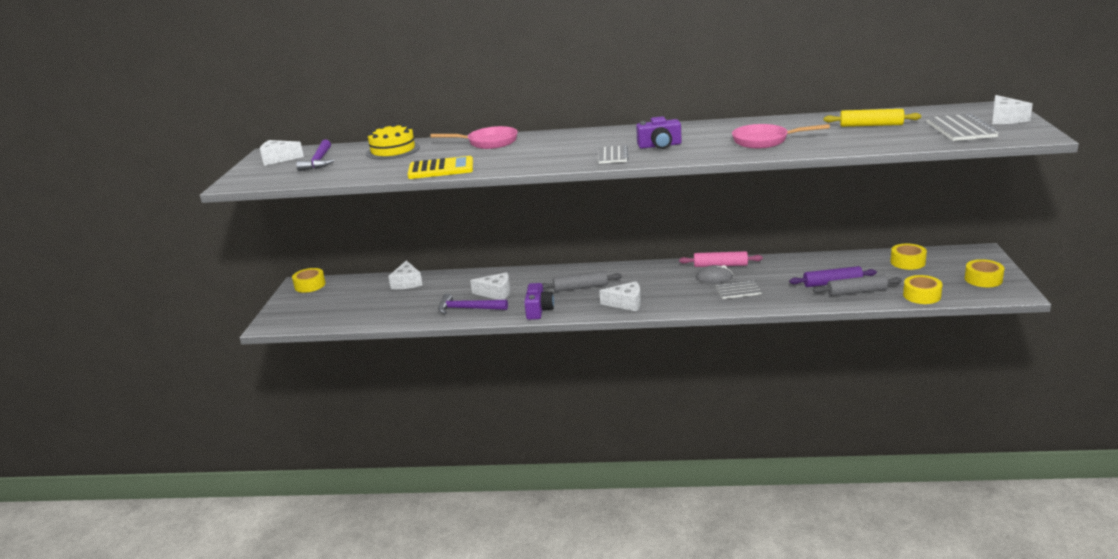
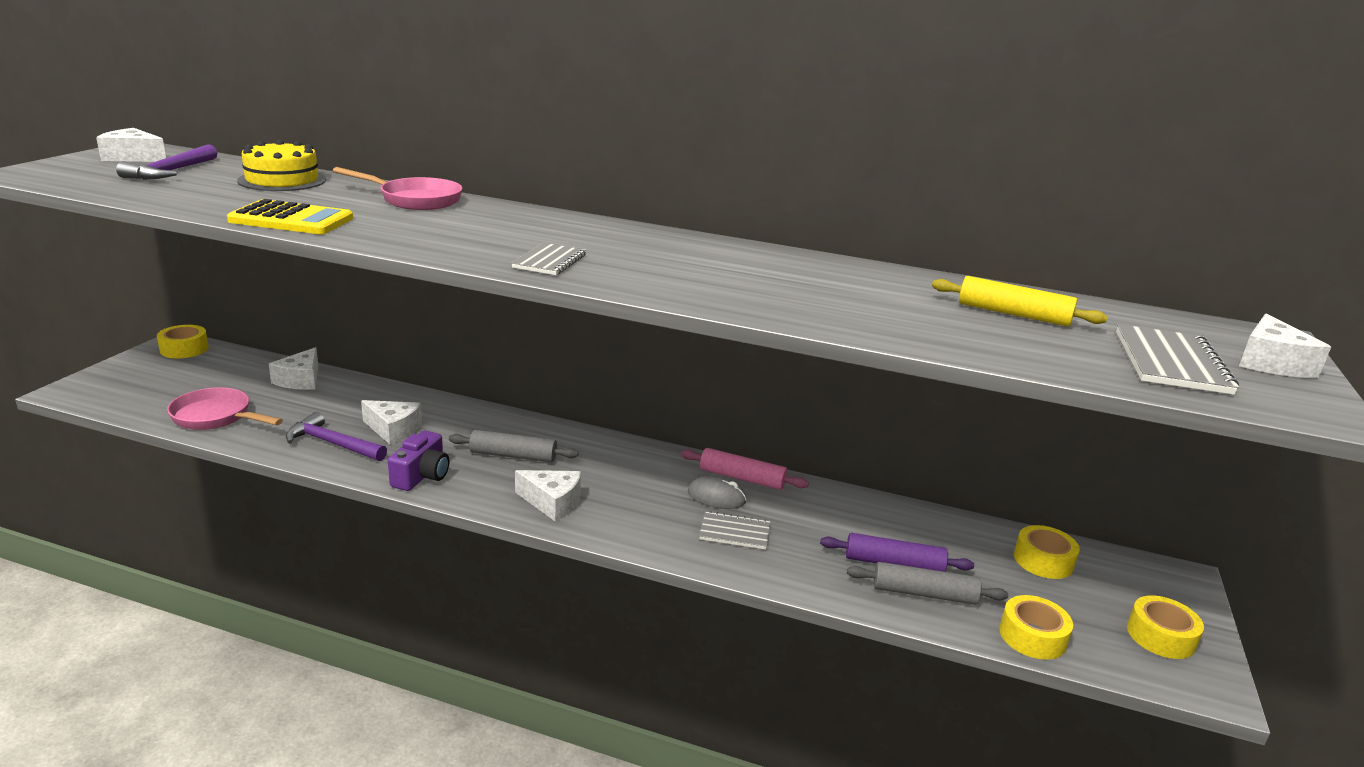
camera: 10 degrees right, 0 degrees up
(660, 145) = (639, 263): purple camera -> none
(765, 141) = (809, 297): pink pan -> pink pan (216, 417)

